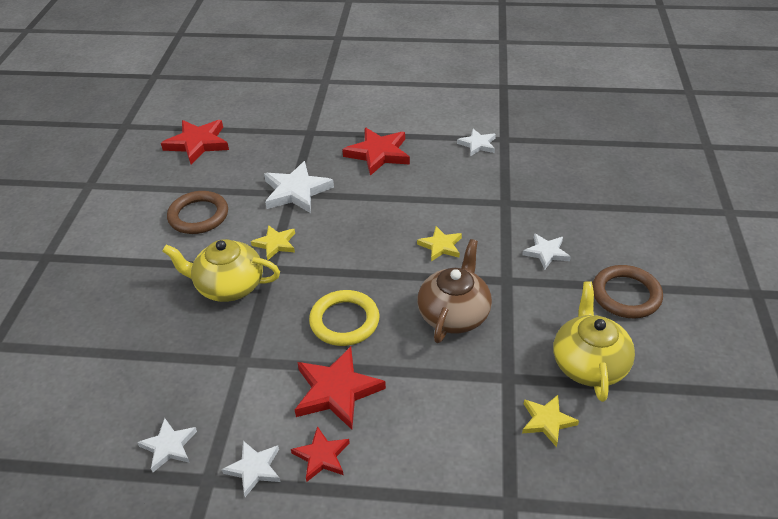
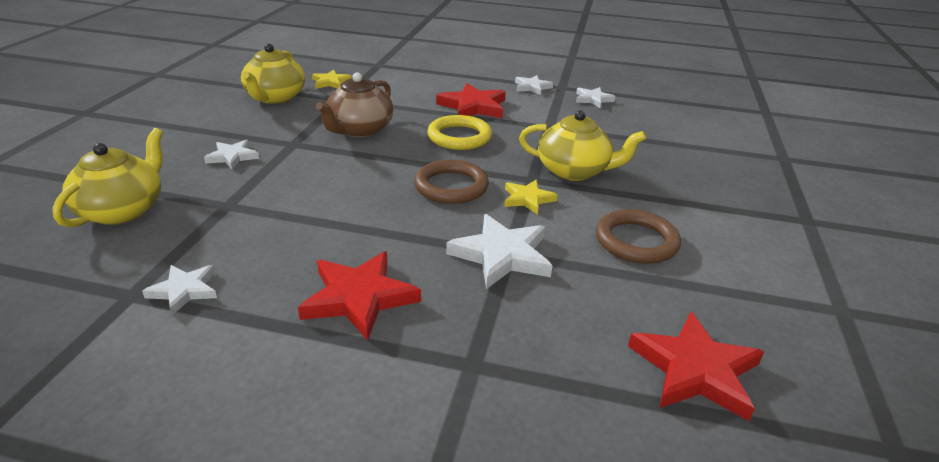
camera: 175 degrees left, 10 degrees down
(321, 456) = (487, 86): red star -> none
(440, 246) = (338, 175): yellow star -> none
(572, 187) = (122, 210): none -> yellow teapot
(626, 295) = (196, 123): brown ring -> brown ring (451, 186)

